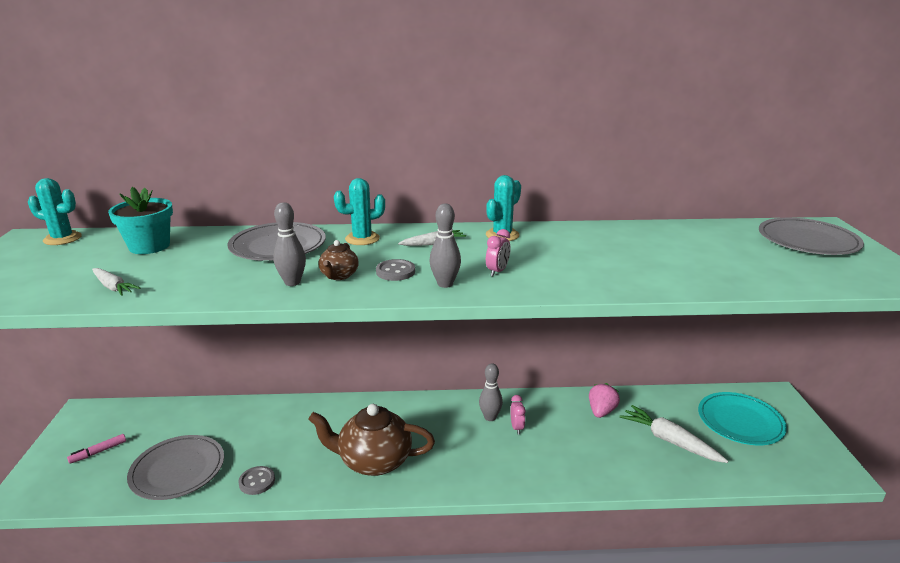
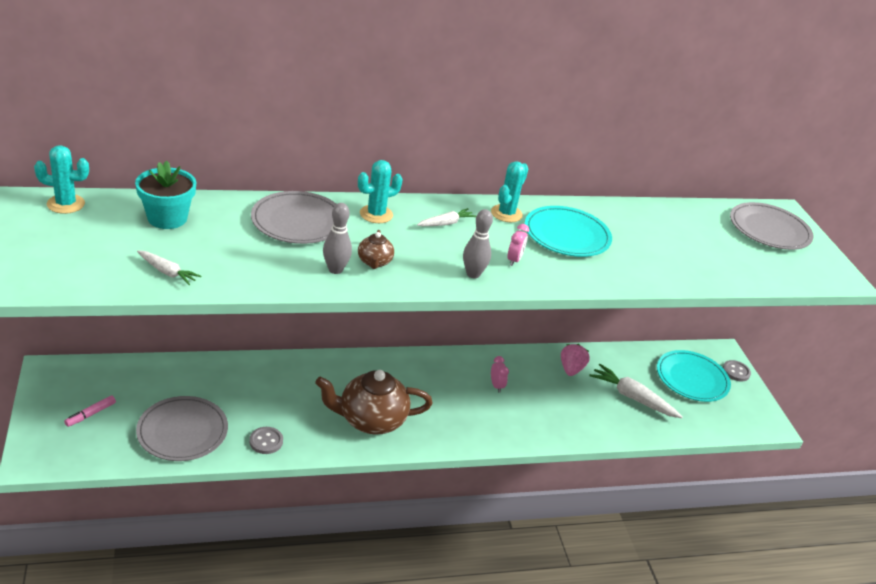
camera: 15 degrees left, 10 degrees up
(395, 272) = (424, 258): grey button -> grey button (736, 372)
(490, 417) = (470, 375): grey bowling pin -> none
(565, 250) = (566, 235): none -> turquoise plate

